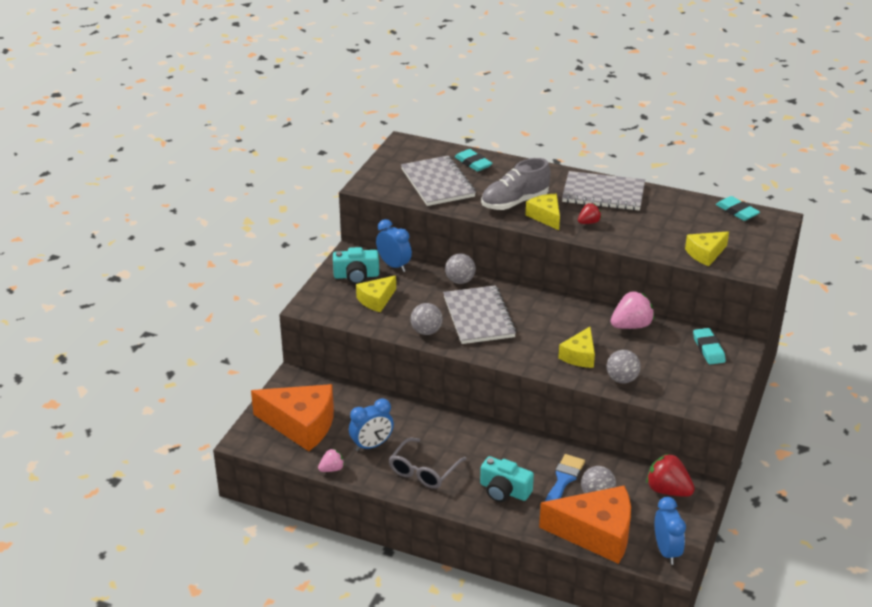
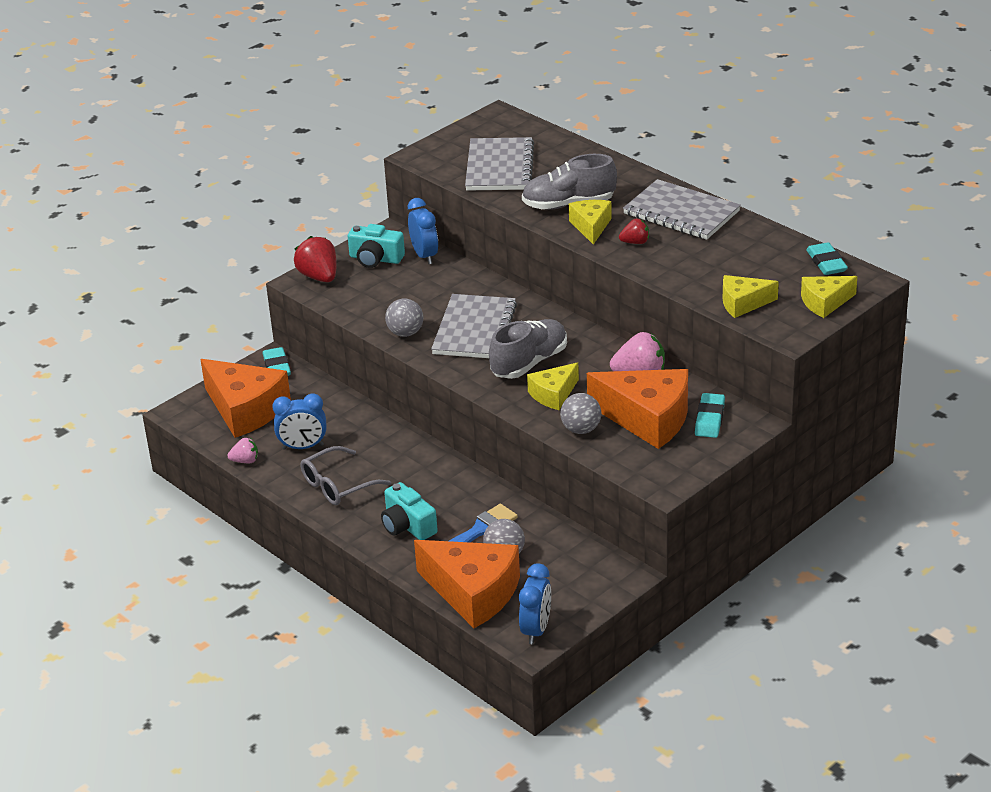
camera: 25 degrees right, 0 degrees up
(376, 300) = (377, 289): yellow cheese -> yellow cheese (825, 303)
(460, 281) = (484, 286): grey ball -> none
(473, 163) = (558, 151): turquoise eraser -> turquoise eraser (277, 366)
(541, 334) = (529, 363): none -> grey shoe
(664, 359) = (647, 419): none -> orange cheese
(668, 490) = (588, 569): red strawberry -> red strawberry (319, 277)

